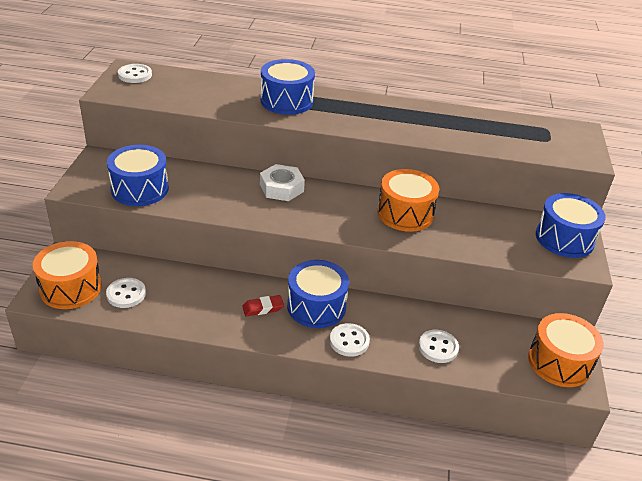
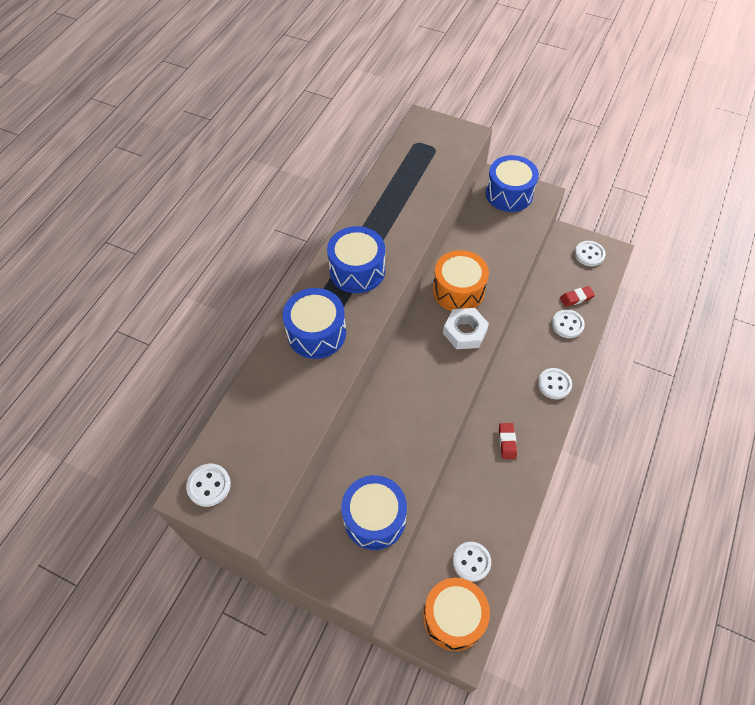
camera: 70 degrees left, 20 degrees up
(281, 188) = (399, 381): white nut -> white nut (464, 332)
(316, 306) = (510, 398): blue drum -> blue drum (357, 270)
(482, 353) = (576, 298): none -> red eraser
(559, 362) = (589, 254): orange drum -> white button

